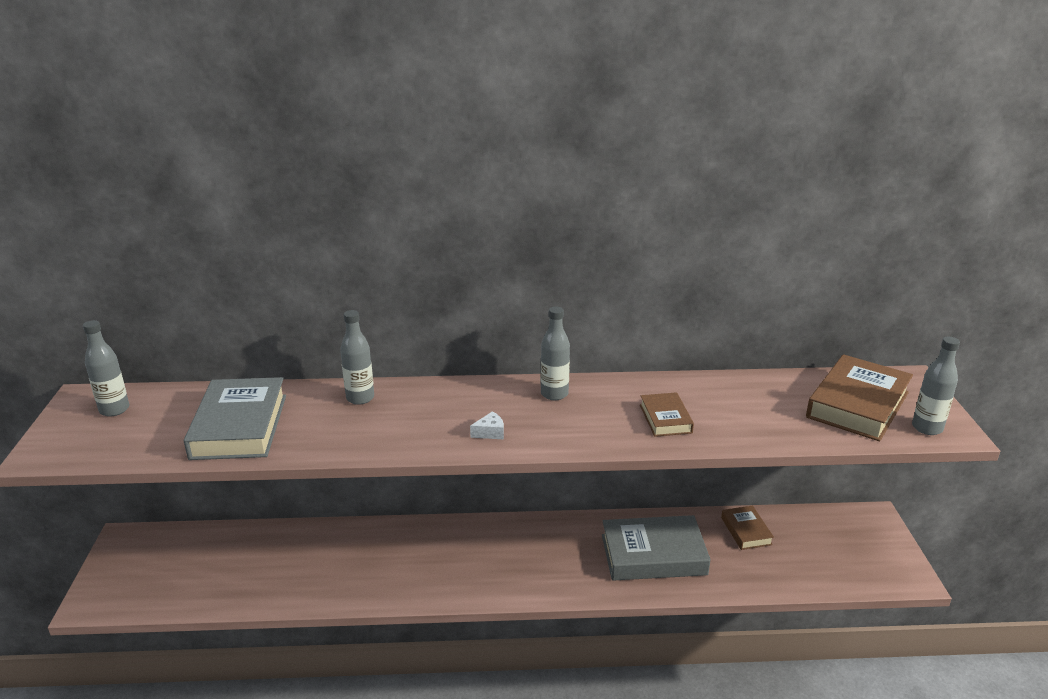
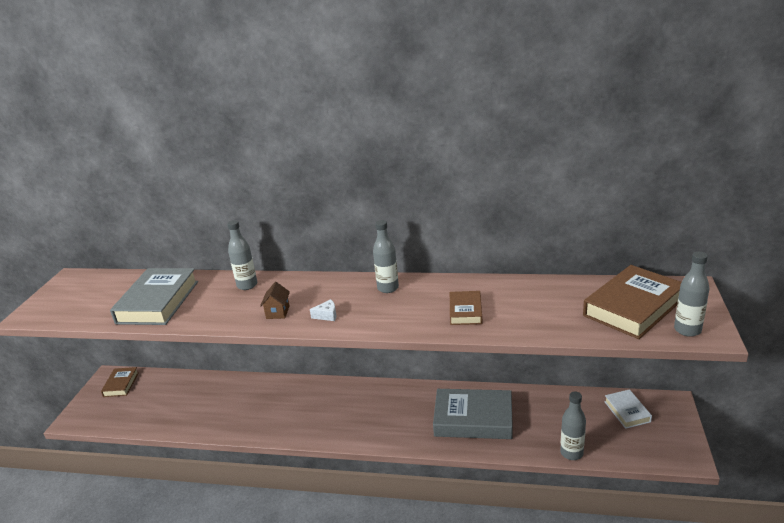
camera: 15 degrees right, 0 degrees up
(114, 410) = (85, 287): grey bottle -> grey bottle (571, 453)
(421, 432) = (278, 312): none -> brown house
(746, 531) = (555, 406): brown book -> brown book (121, 384)
(829, 530) = (627, 411): none -> white book

